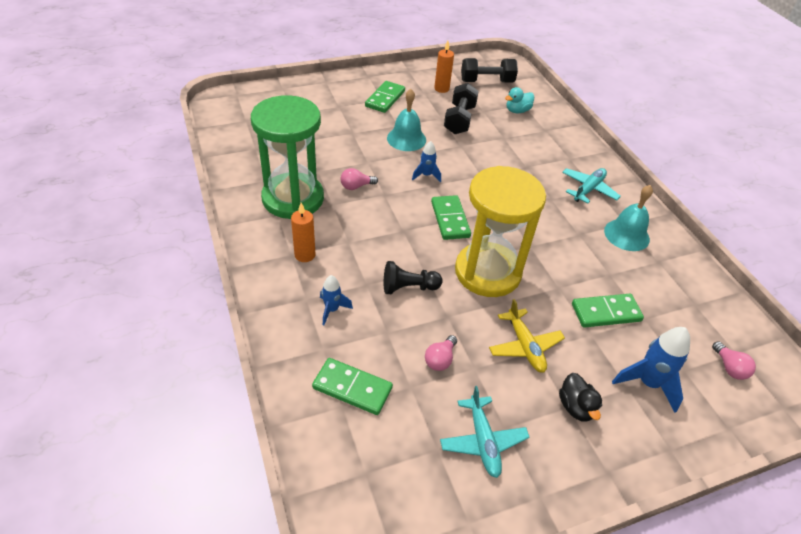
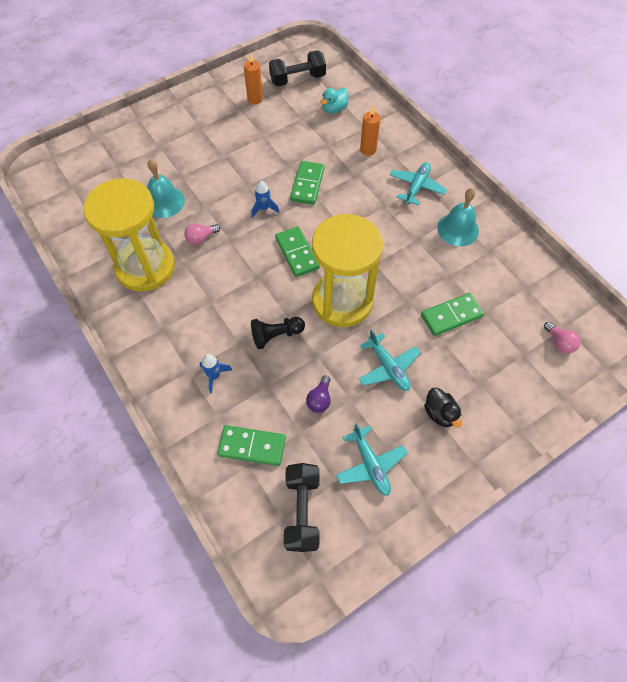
camera: 10 degrees left, 15 degrees up
(293, 198) = (145, 267): green hourglass -> yellow hourglass
(305, 255) = (174, 326): orange candle -> orange candle (368, 150)
(385, 99) = (202, 125): green domino -> green domino (307, 184)
(406, 139) = (235, 170): turquoise bell -> turquoise bell (164, 202)
(440, 359) = (319, 399): pink light bulb -> purple light bulb
(459, 120) = (281, 134): black dumbbell -> black dumbbell (302, 511)
(524, 346) = (388, 367): yellow plane -> turquoise plane
(648, 383) = (495, 375): blue rocket -> none

